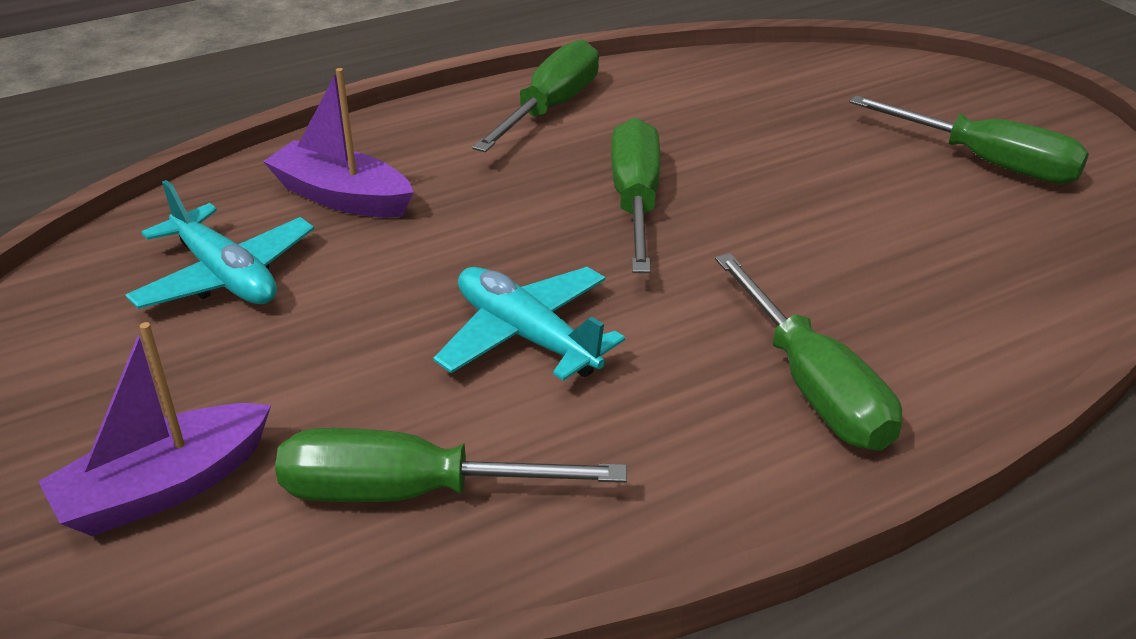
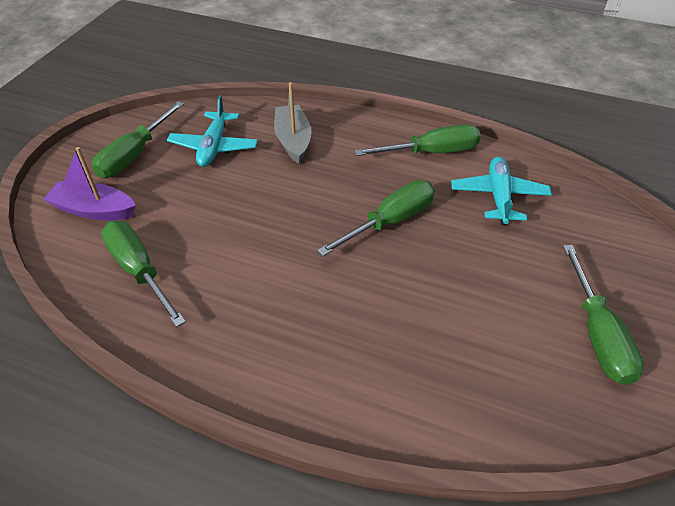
camera: 50 degrees right, 10 degrees up
(342, 197) = (293, 140): purple boat -> grey boat
(526, 336) = (257, 246): turquoise plane -> turquoise plane (498, 196)
(813, 387) = (313, 358): green screwdriver -> green screwdriver (134, 155)

